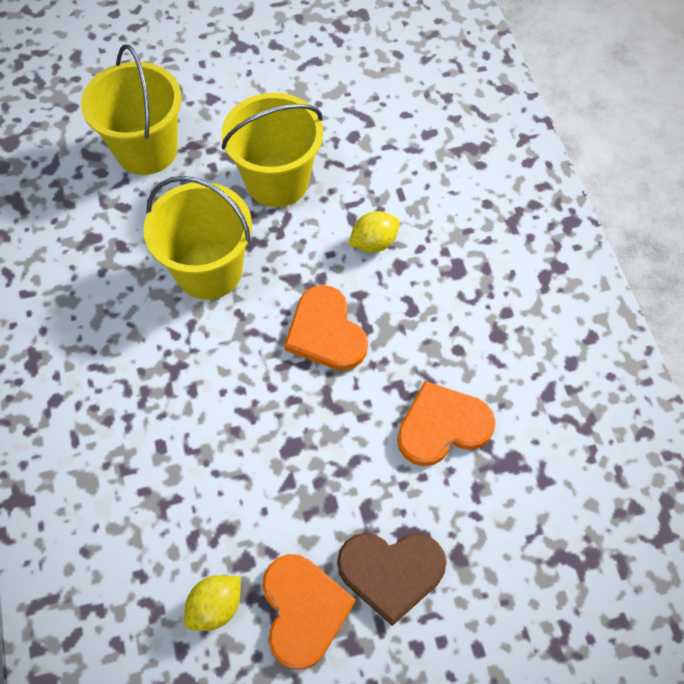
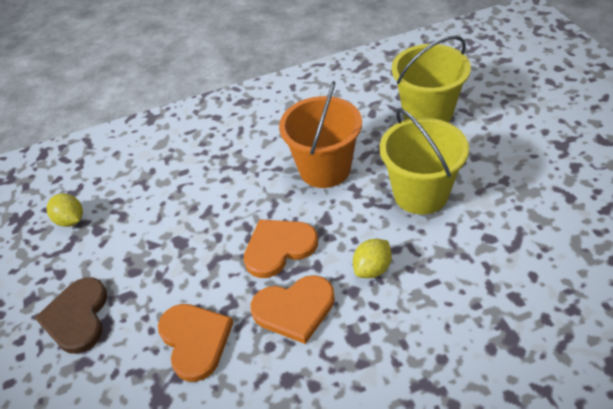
camera: 90 degrees right, 15 degrees down
(209, 270) = (325, 169): yellow bucket -> orange bucket
(303, 610) = (59, 267): orange heart -> orange heart (294, 309)
(373, 243) = (372, 269): yellow lemon -> yellow lemon turned 75 degrees clockwise

